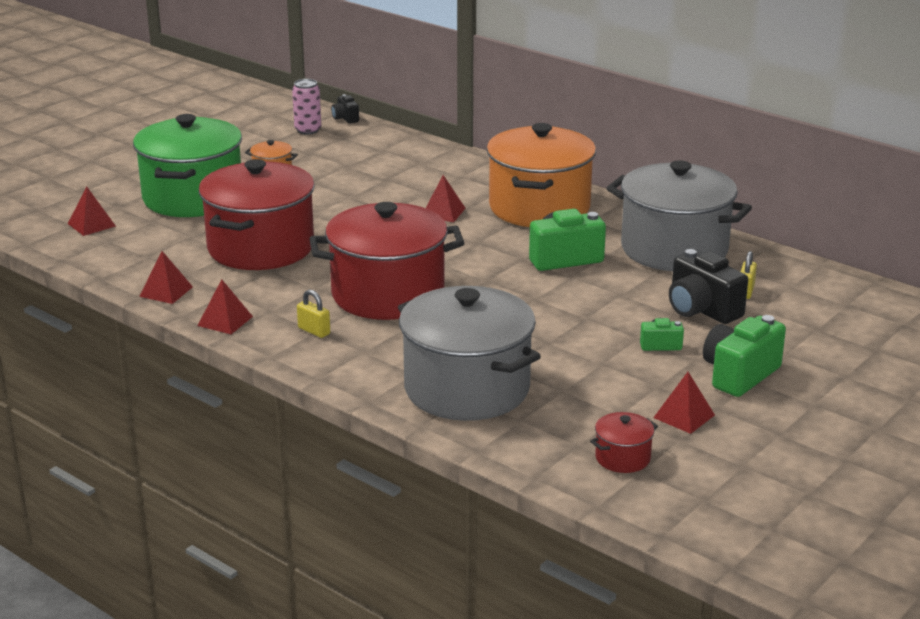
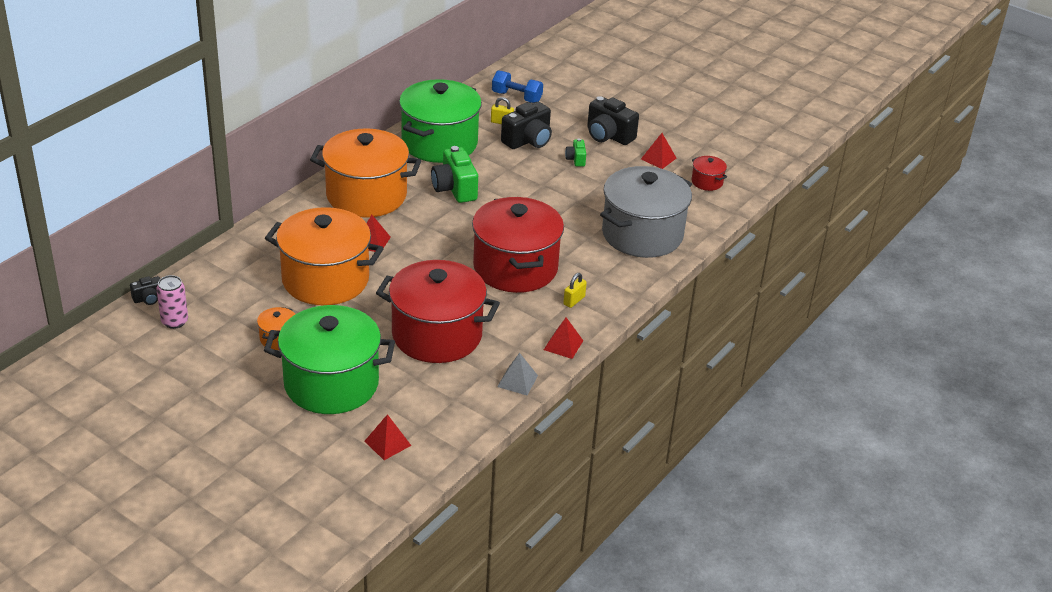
camera: 95 degrees left, 10 degrees up
(166, 291) = (517, 381): red pyramid -> grey pyramid
(370, 191) = (325, 280): none -> orange pot
(674, 249) = (439, 143): grey pot -> green pot
(739, 375) = (608, 136): green camera -> black camera
(824, 304) = (516, 97): none -> blue dumbbell

